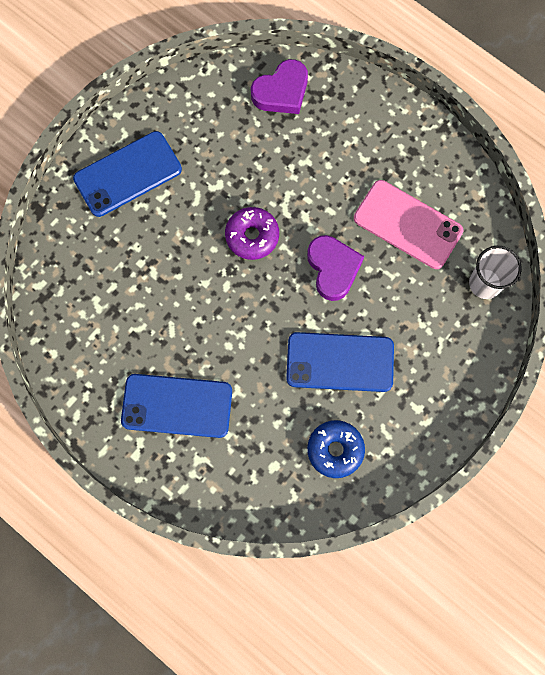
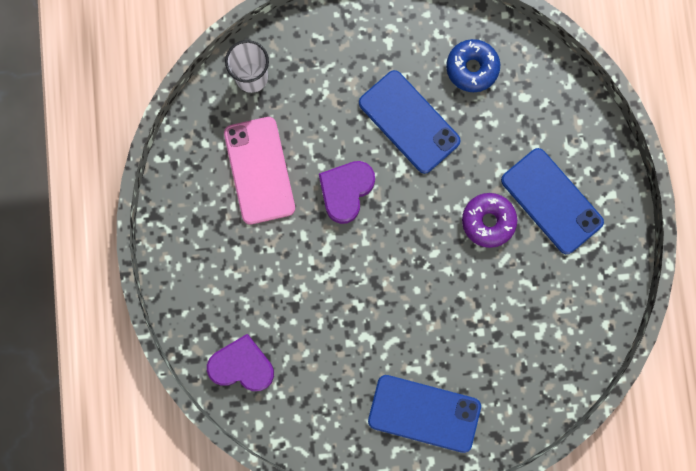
camera: 135 degrees left, 5 degrees up
(252, 236) = (379, 272): purple donut -> purple donut (488, 221)

